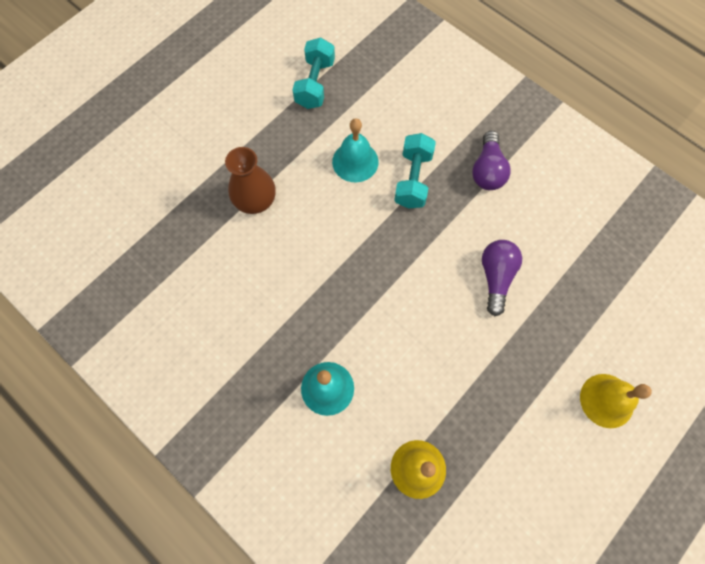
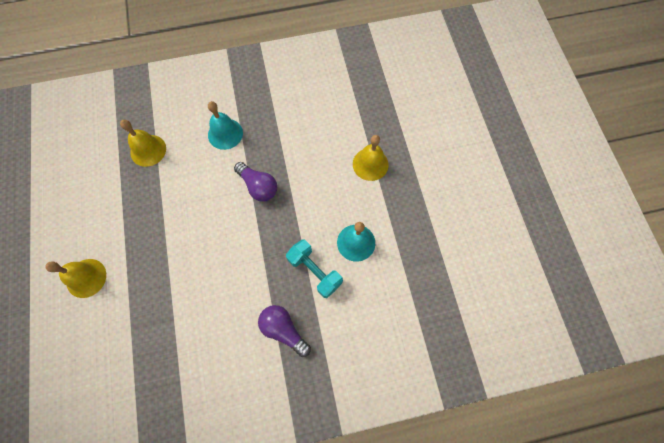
camera: 125 degrees right, 0 degrees up
(255, 200) = (370, 164): brown vase -> yellow bell
(315, 84) = (440, 258): turquoise dumbbell -> none
(496, 277) = (208, 273): purple light bulb -> purple light bulb (258, 186)

